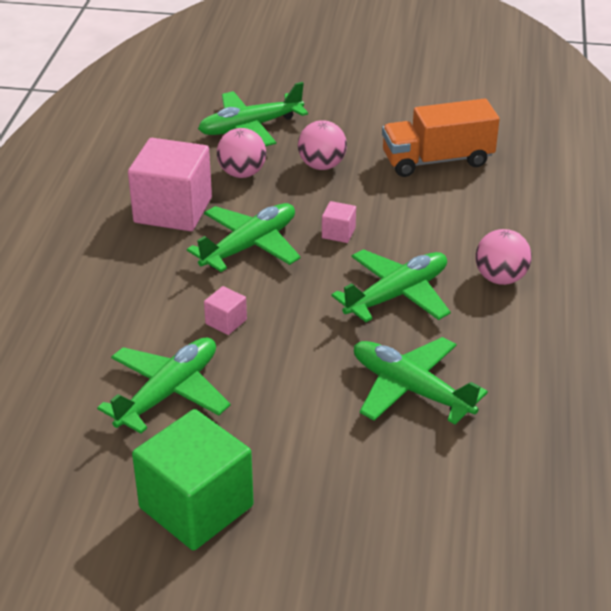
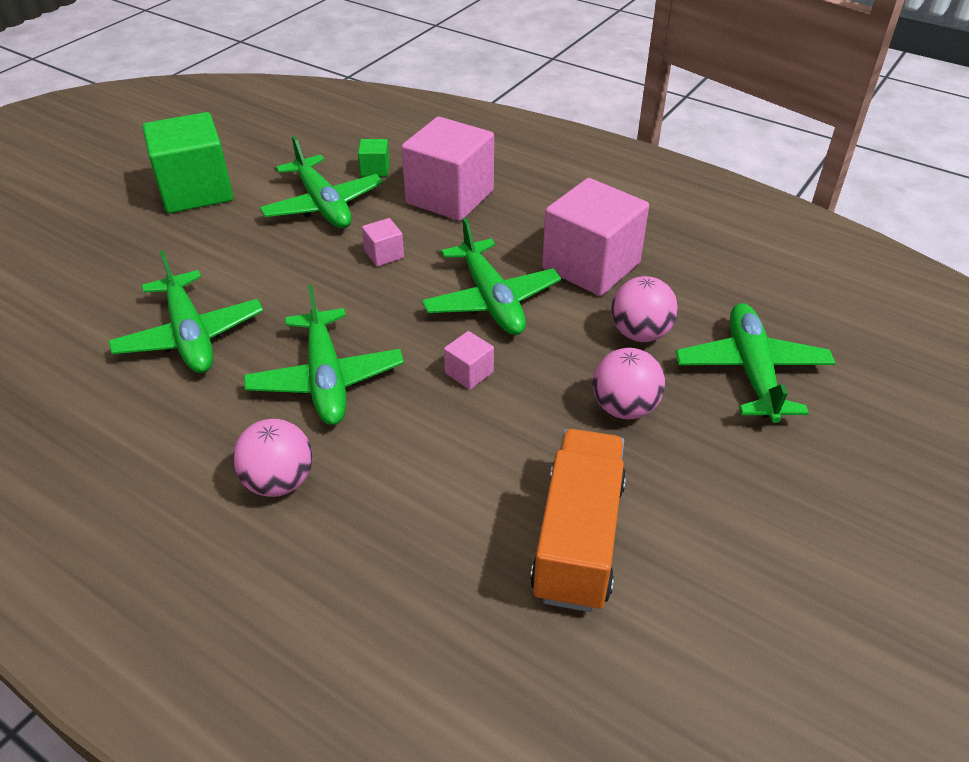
camera: 115 degrees right, 5 degrees up
(81, 382) = (375, 170): none -> green cube
(109, 313) = (450, 197): none -> pink cube
(410, 389) = (190, 336): green plane -> green plane turned 90 degrees clockwise

